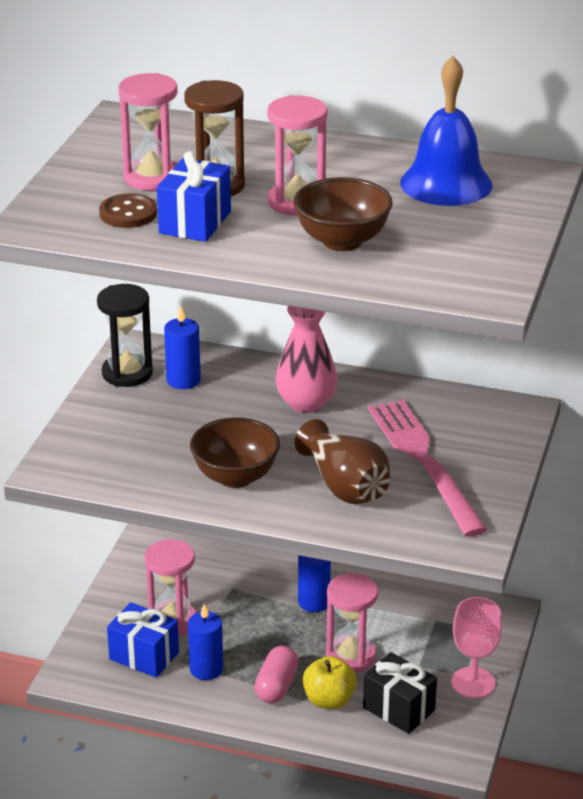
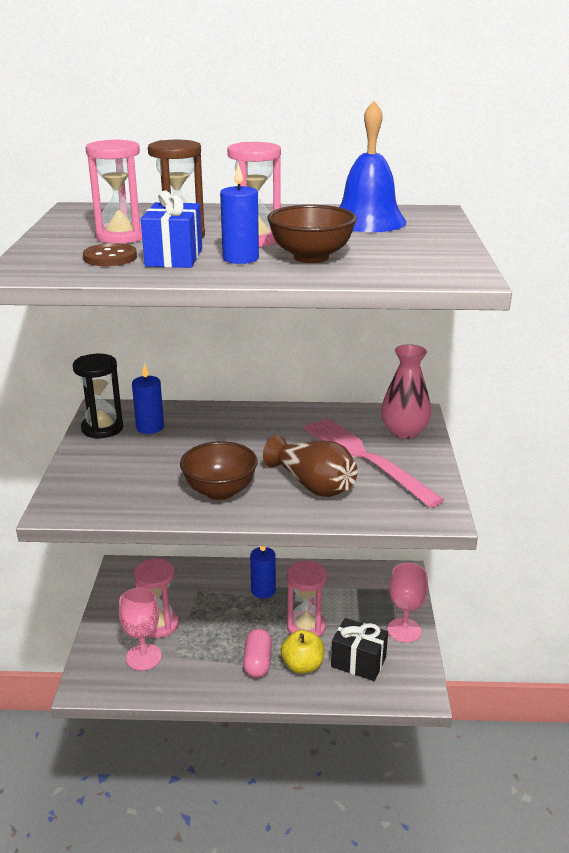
camera: 15 degrees left, 5 degrees down
(144, 656) = (144, 657): blue gift -> pink goblet
(206, 669) = (197, 658): blue candle -> blue candle (240, 258)
(306, 403) = (254, 430): pink vase -> pink vase (404, 432)

